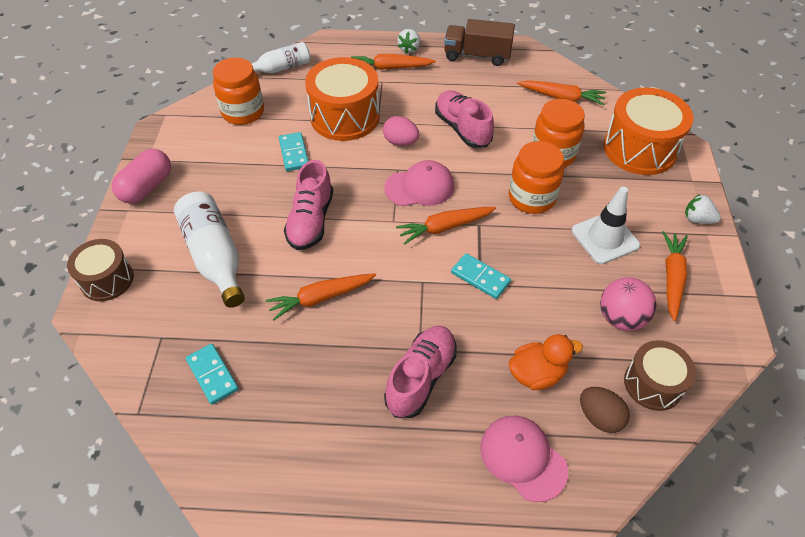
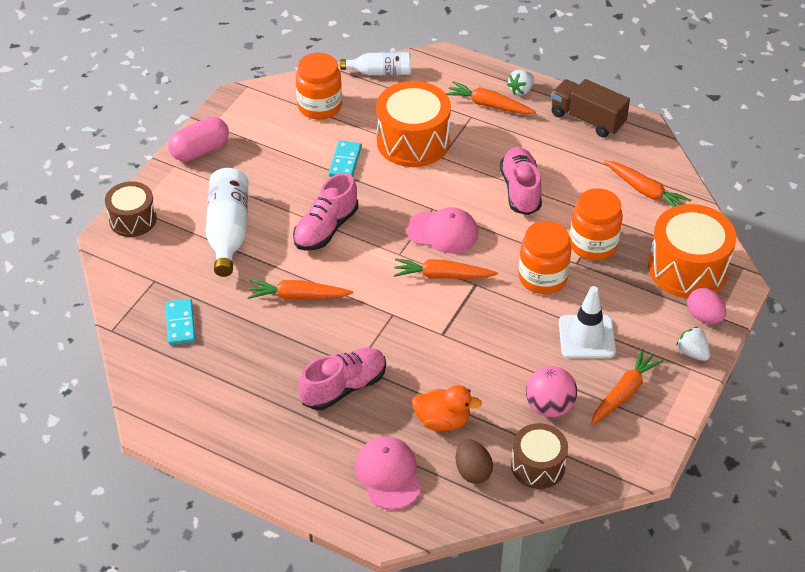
camera: 25 degrees right, 5 degrees down
(400, 142) = (451, 183): pink egg -> pink egg (704, 317)
(480, 277) = (446, 329): turquoise domino -> none

